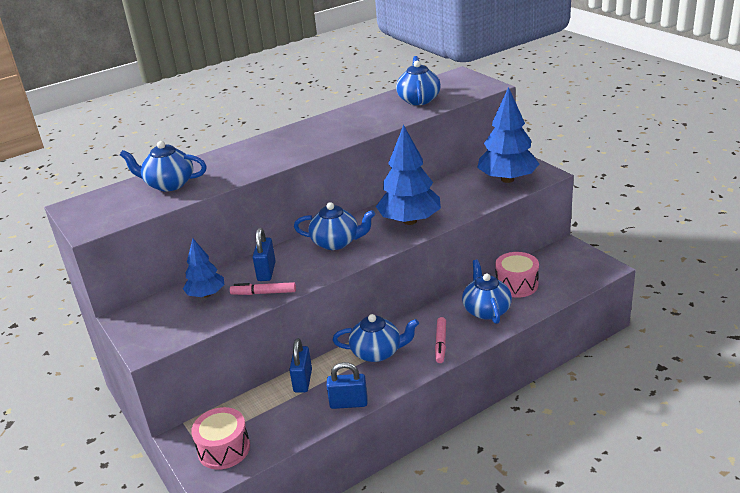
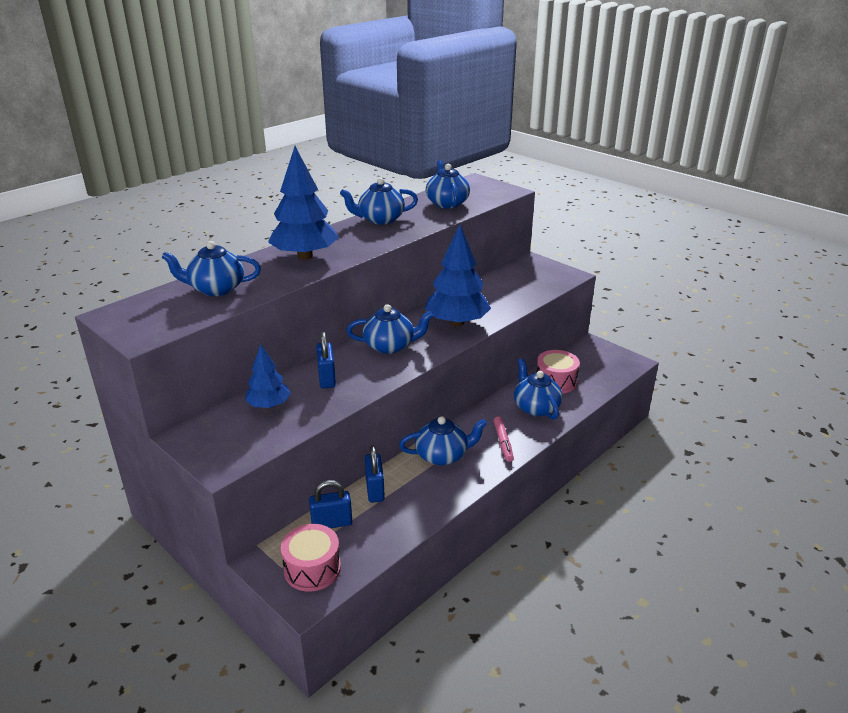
camera: 15 degrees left, 0 degrees up
(263, 293) = (332, 400): pink marker -> none
(346, 117) = (380, 219): none -> blue teapot
(348, 403) = (430, 509): blue padlock -> blue padlock (332, 523)
(507, 179) = (536, 280): blue tree -> blue tree (305, 256)

